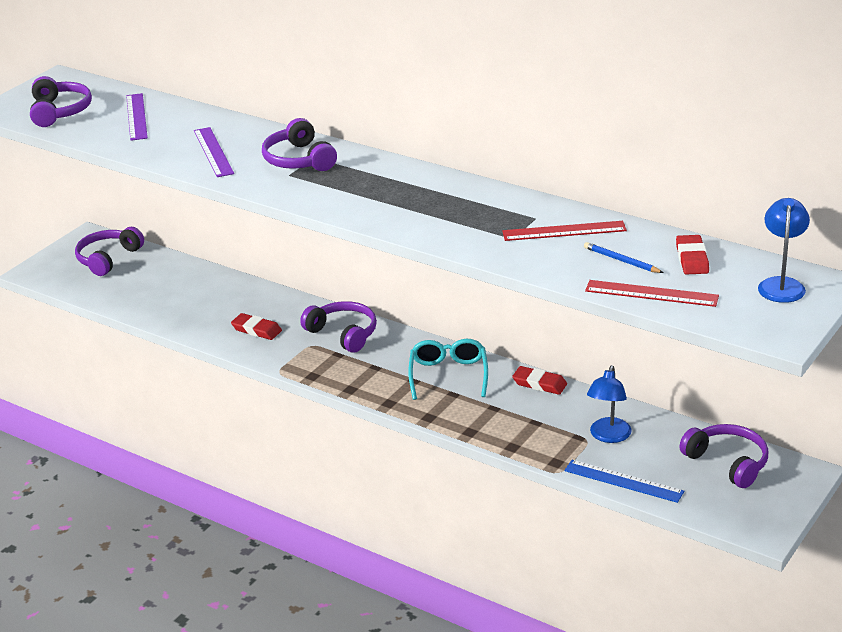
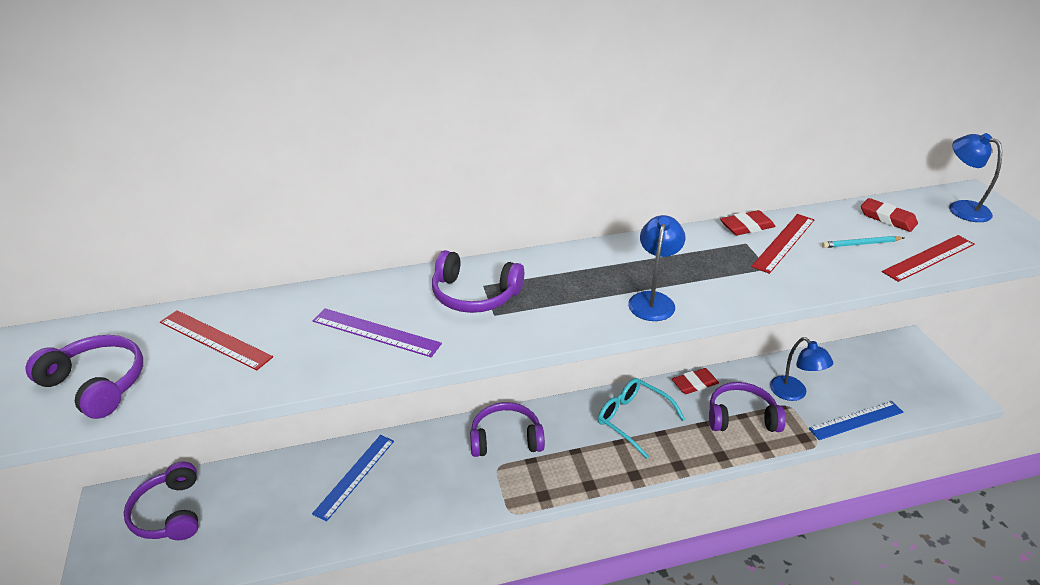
camera: 50 degrees left, 5 degrees up
(136, 116) = (215, 339): purple ruler -> red ruler
(224, 298) = (355, 476): none -> blue ruler
(256, 330) = (431, 486): red eraser -> red eraser (746, 226)
(393, 214) = (653, 300): none -> blue lamp
(621, 260) = (861, 244): blue pencil -> turquoise pencil
(728, 462) = (872, 363): purple headphones -> purple headphones (741, 417)

